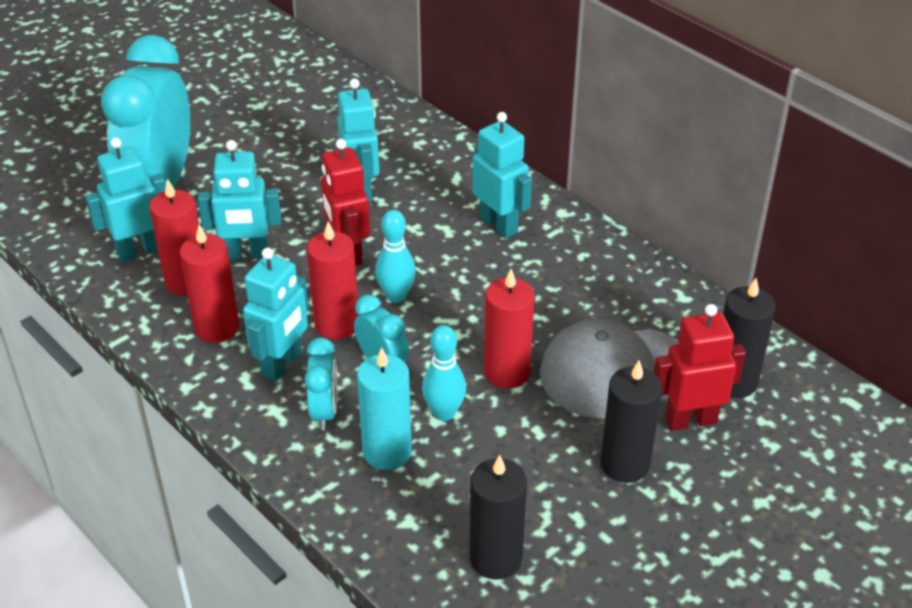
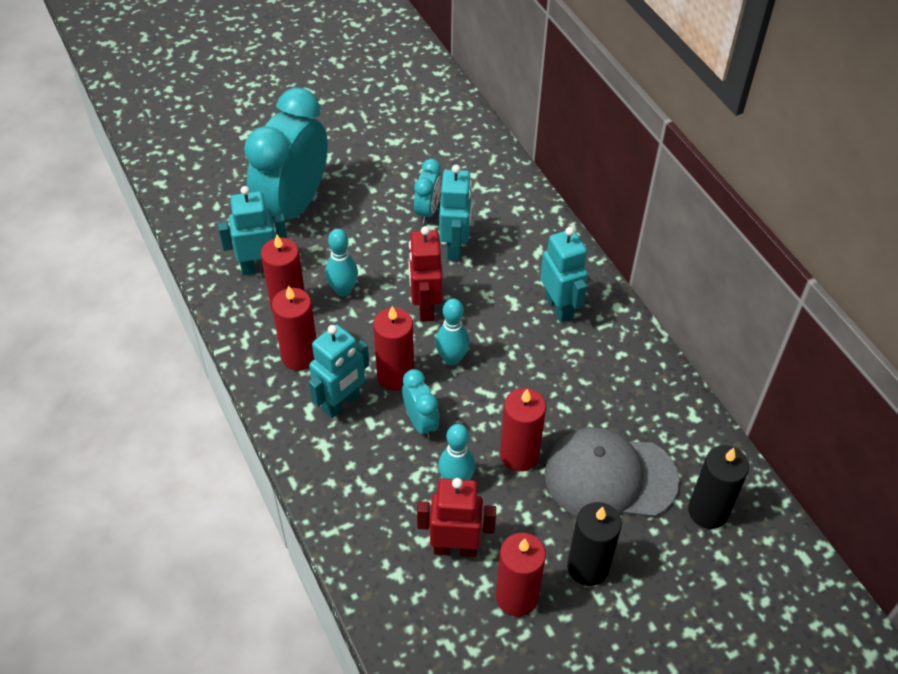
camera: 15 degrees right, 10 degrees up
(246, 254) = (343, 290): turquoise robot -> turquoise bowling pin
(324, 412) = (361, 456): turquoise clock -> turquoise clock (428, 211)
(387, 452) = (399, 506): turquoise candle -> none
(495, 558) = (455, 626): black candle -> none
(556, 512) = (516, 597): none -> red candle
(690, 420) = (657, 539): red robot -> red robot (455, 548)

